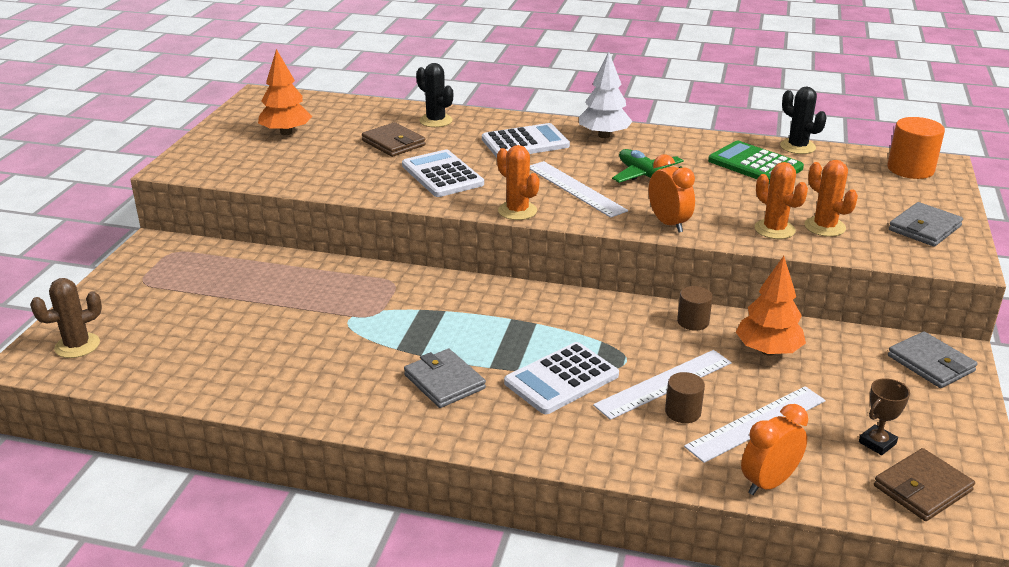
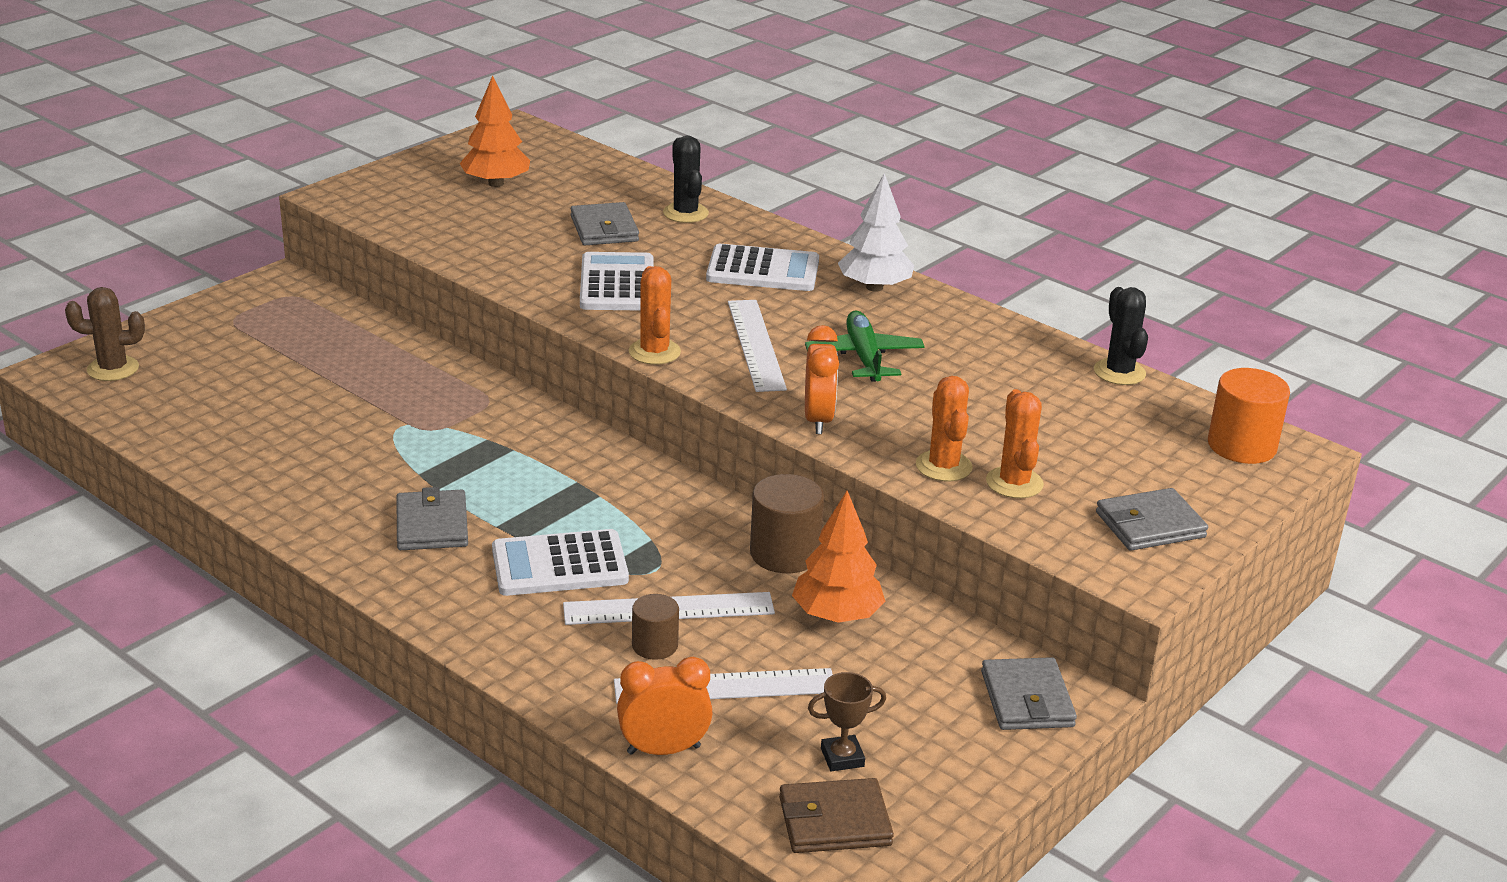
camera: 25 degrees right, 0 degrees up
(393, 143) = (604, 229): brown wallet -> grey wallet
(693, 322) = (784, 553): brown cylinder -> brown cylinder, size x1.63
(755, 164) = (1027, 379): green calculator -> none

